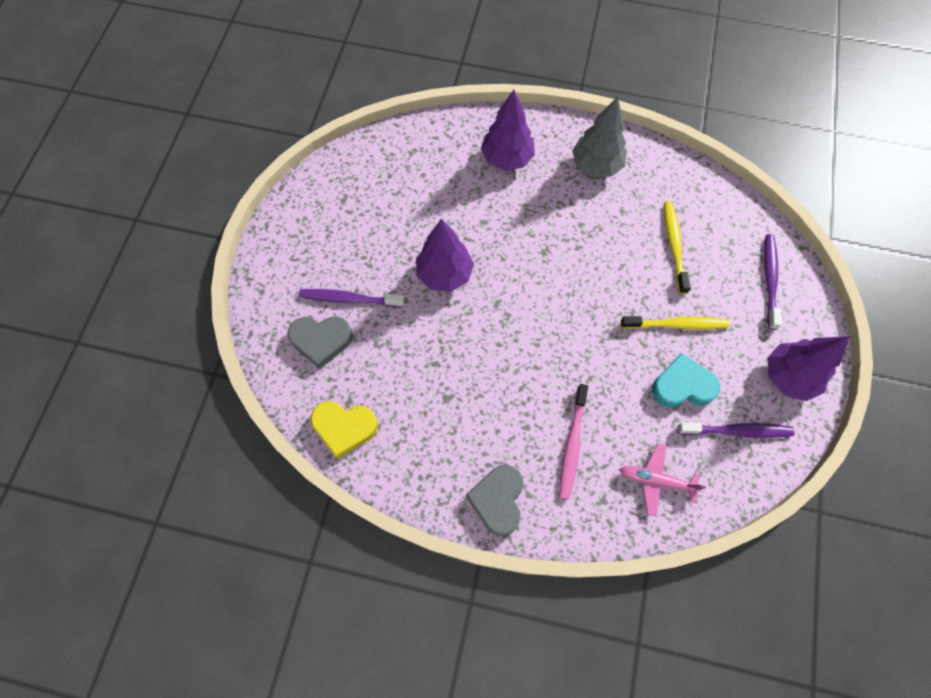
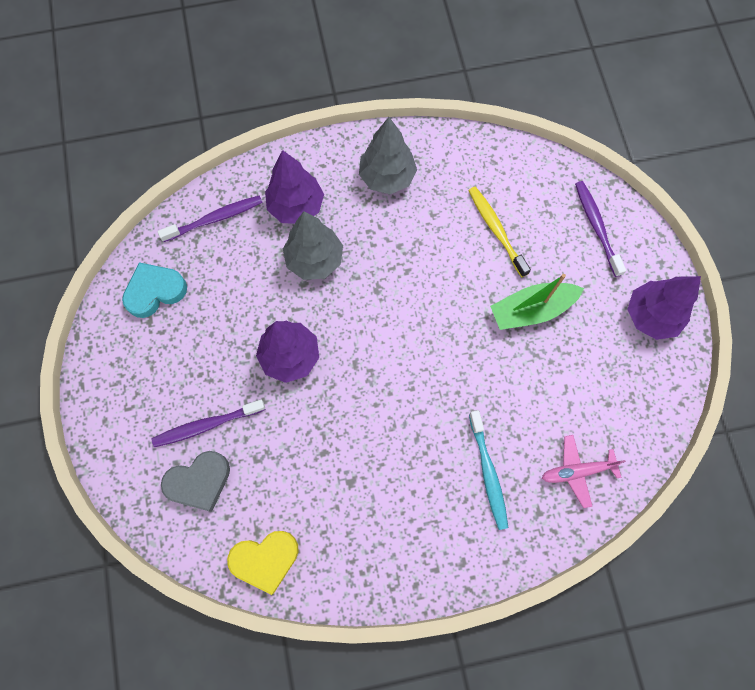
camera: 25 degrees left, 5 degrees up
(498, 500) = (444, 559): grey heart -> none
(502, 206) = (314, 260): none -> grey tree
(572, 445) = (488, 472): pink toothbrush -> turquoise toothbrush
(676, 324) = (531, 310): yellow toothbrush -> green boat
(682, 385) = (562, 368): turquoise heart -> turquoise heart (155, 291)
(737, 431) = (627, 389): purple toothbrush -> purple toothbrush (215, 219)

